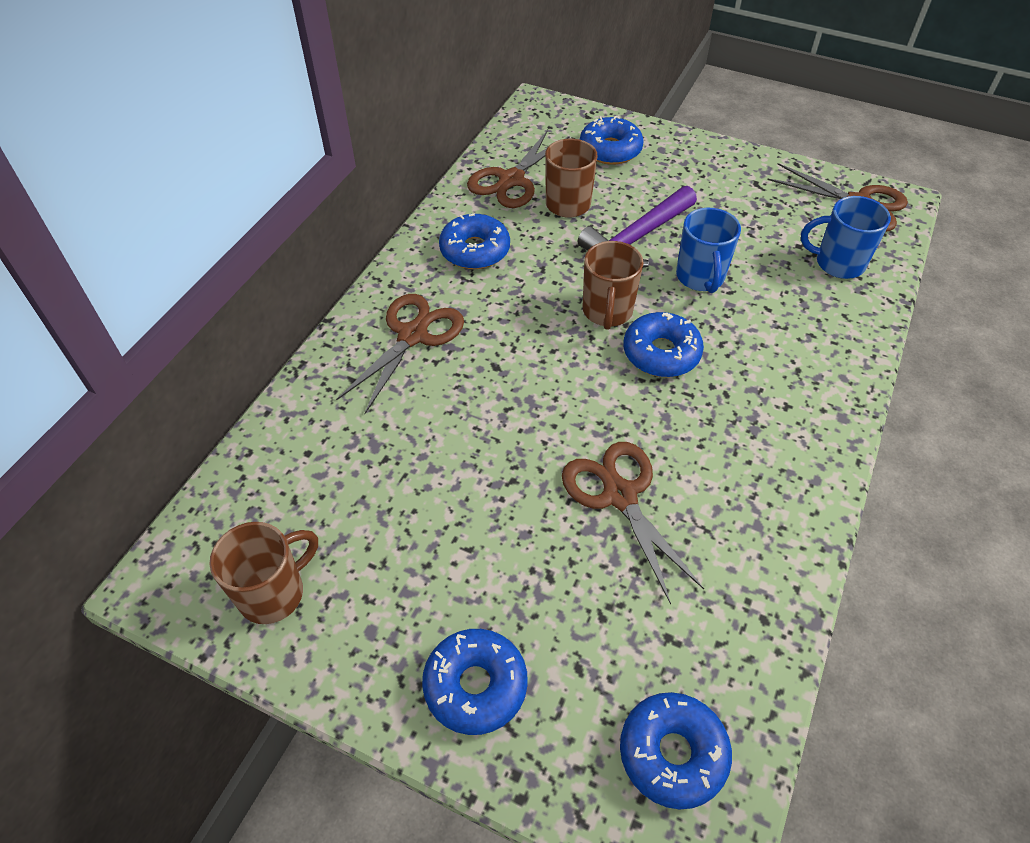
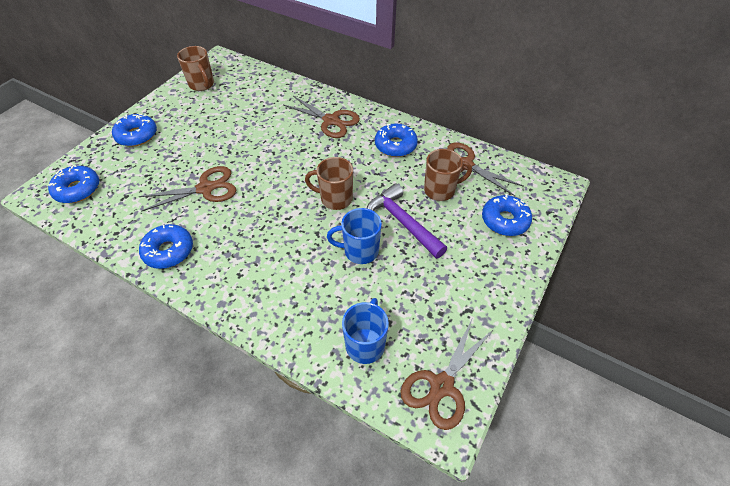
camera: 95 degrees right, 0 degrees up
(661, 353) = (296, 219): blue donut -> blue donut (168, 251)

